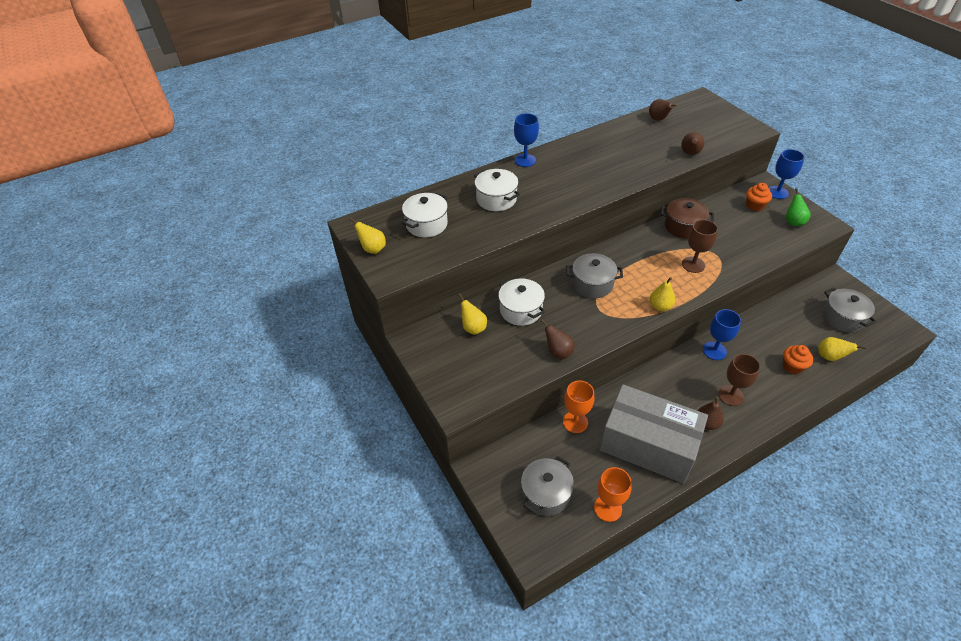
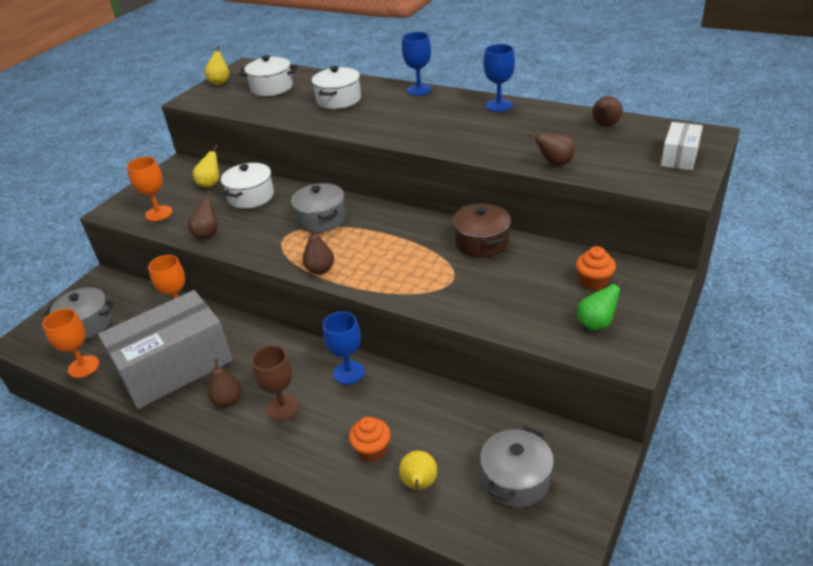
camera: 60 degrees right, 10 degrees down
(494, 374) = (158, 213): none -> orange goblet
(648, 445) = (175, 367): grey box -> grey box turned 60 degrees clockwise
(660, 306) = (320, 270): yellow pear -> brown pear
(693, 264) = (415, 270): brown goblet -> none
(719, 115) = (679, 157): none -> white box
(777, 192) = (651, 292): blue goblet -> blue goblet (499, 105)

